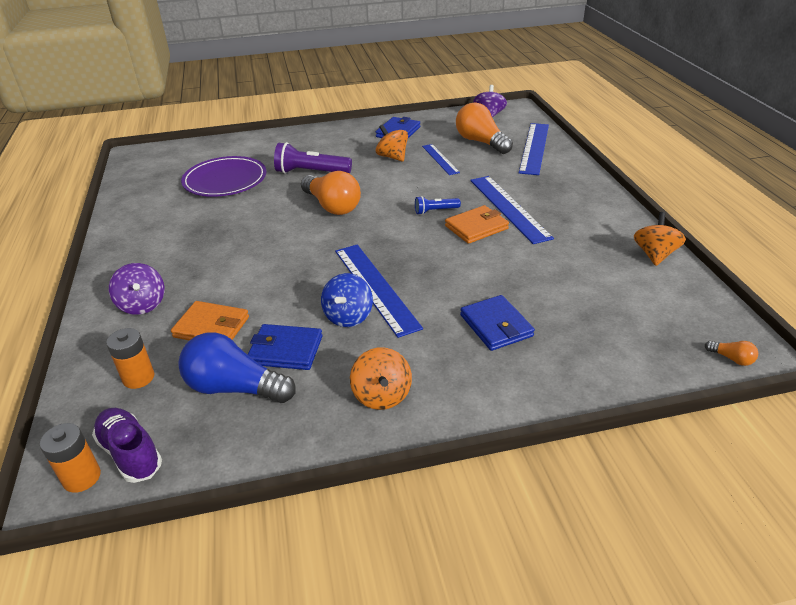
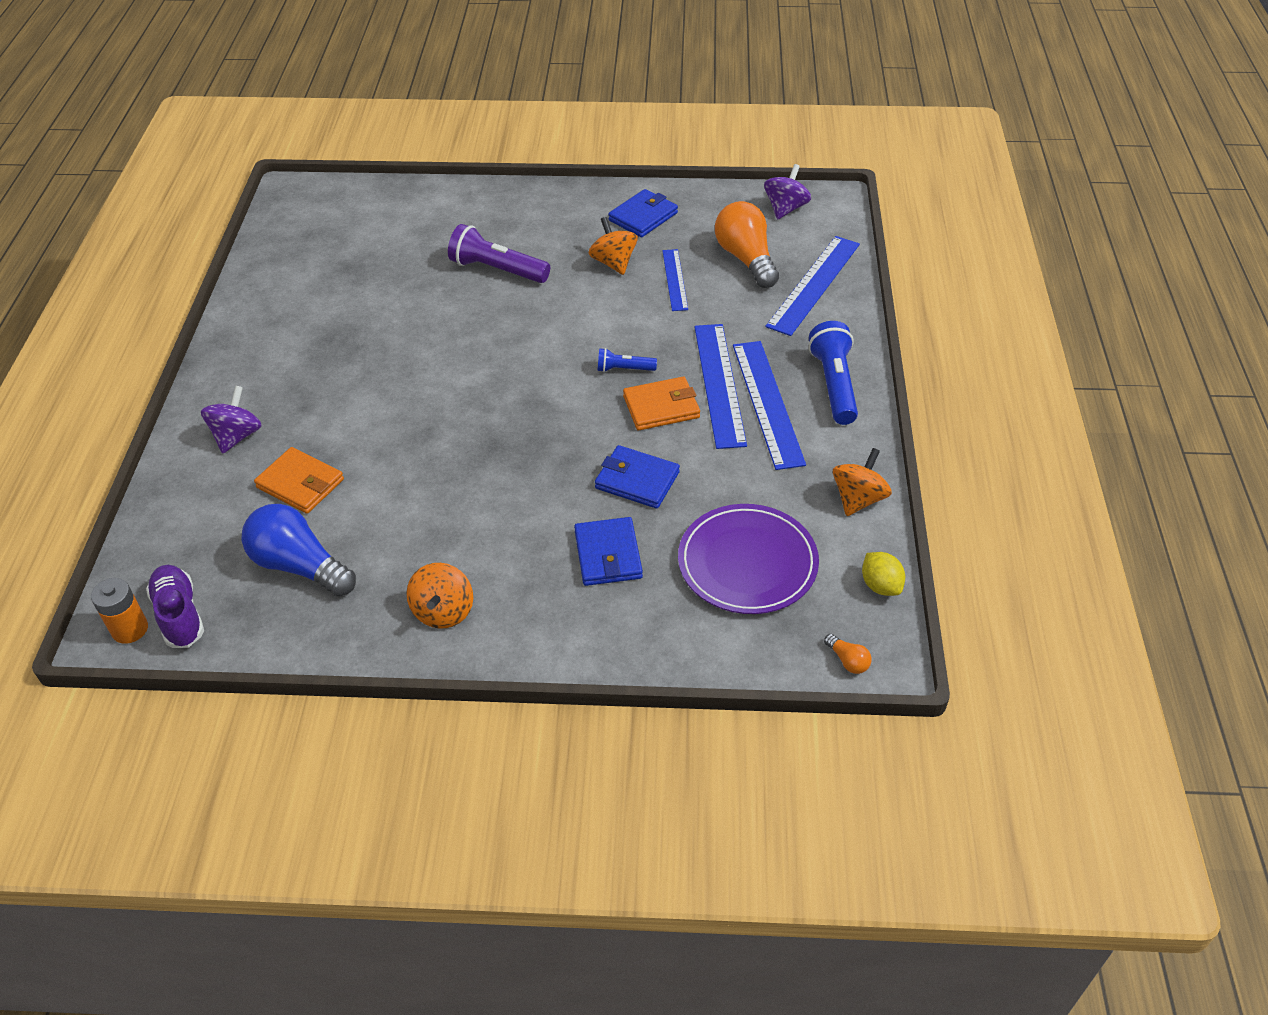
camera: 15 degrees right, 10 degrees up
(138, 378) = (209, 530): orange battery -> none
(142, 305) = (237, 436): purple spinning top -> purple spinning top turned 150 degrees counterclockwise
(225, 180) = (386, 261): purple plate -> purple plate (747, 563)
(286, 350) = (367, 532): blue wallet -> blue wallet (637, 480)
(332, 206) = (500, 334): orange light bulb -> none
(348, 316) = (451, 504): blue spinning top -> none
(375, 287) = (498, 470): blue ruler -> blue ruler (767, 403)
(587, 195) = (834, 385): none -> blue flashlight
(714, 304) = (880, 585): none -> yellow lemon

